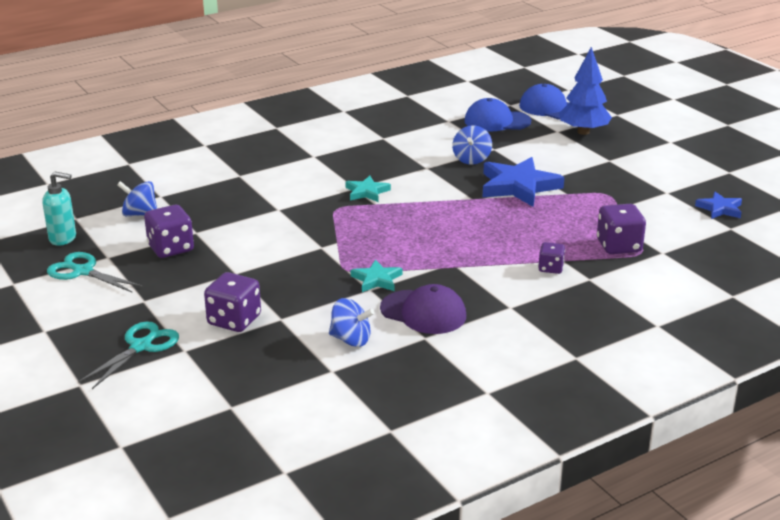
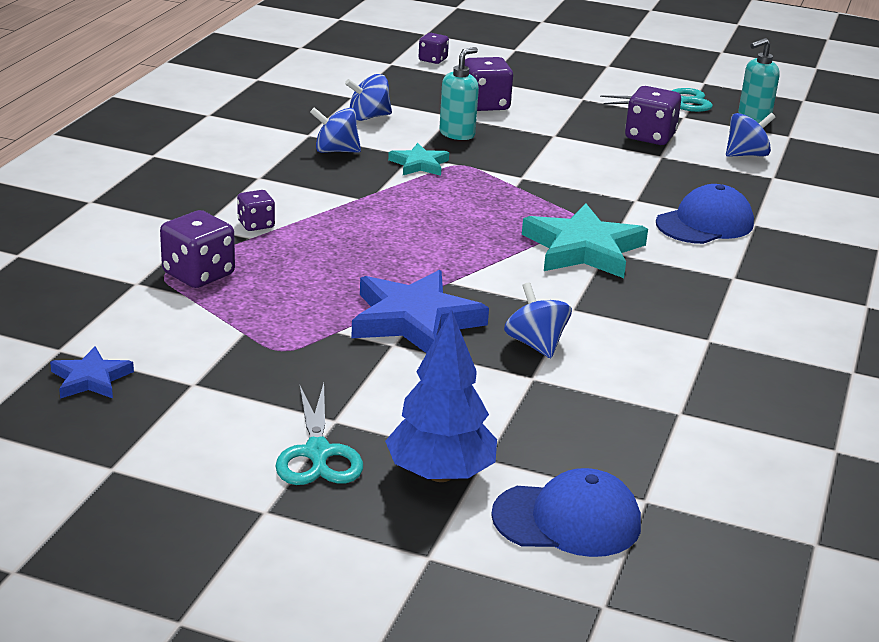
camera: 140 degrees right, 0 degrees up
(141, 347) = (519, 74): turquoise scissors -> turquoise scissors (317, 453)
(183, 396) = (433, 60): none -> purple dice
(306, 298) = (457, 134): none -> turquoise soap dispenser
(367, 192) = (583, 249): turquoise star -> turquoise star, size x1.86
(423, 312) = (335, 151): purple cap -> blue spinning top
(497, 121) = (608, 442): blue cap -> blue cap (705, 223)

